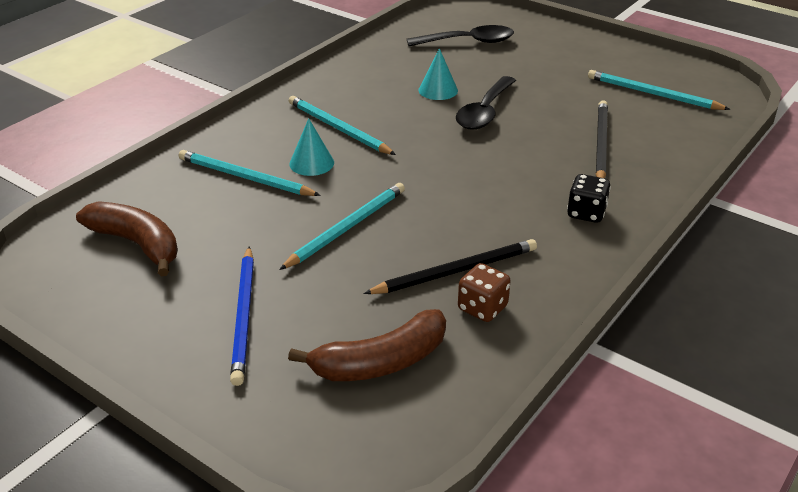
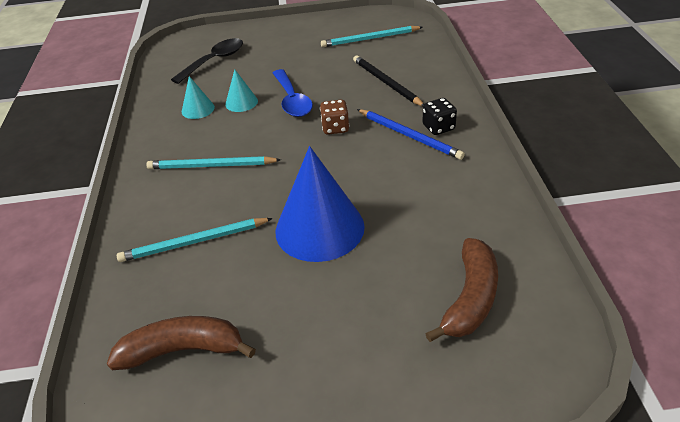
camera: 40 degrees left, 5 degrees up
(244, 316) = (345, 339): blue pencil -> blue pencil (409, 136)
(311, 163) = (228, 201): turquoise cone -> turquoise cone (198, 109)
(347, 228) = (319, 228): turquoise pencil -> blue cone
(456, 271) = (424, 209): black pencil -> none
(482, 308) = (471, 221): brown dice -> brown dice (335, 128)
(484, 112) = (292, 100): black spoon -> blue spoon

